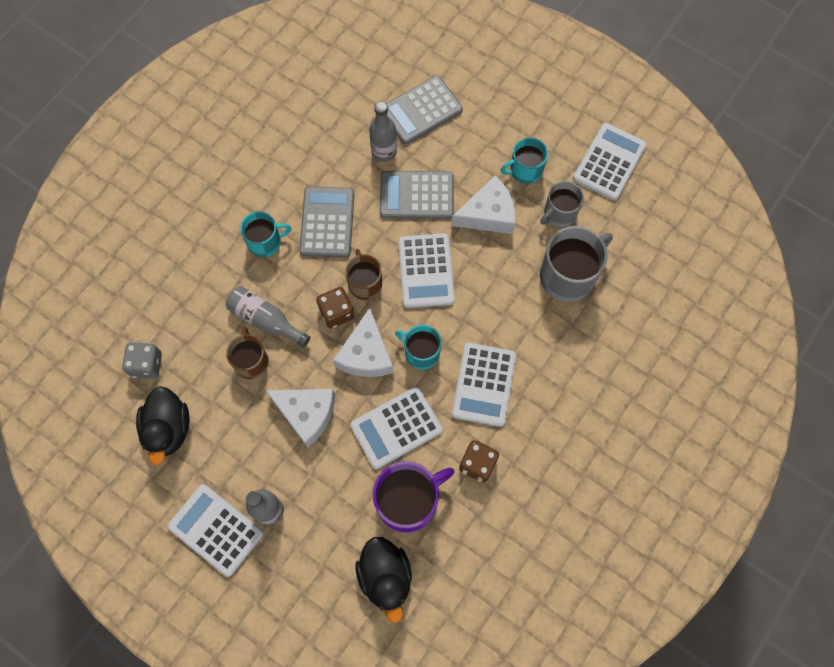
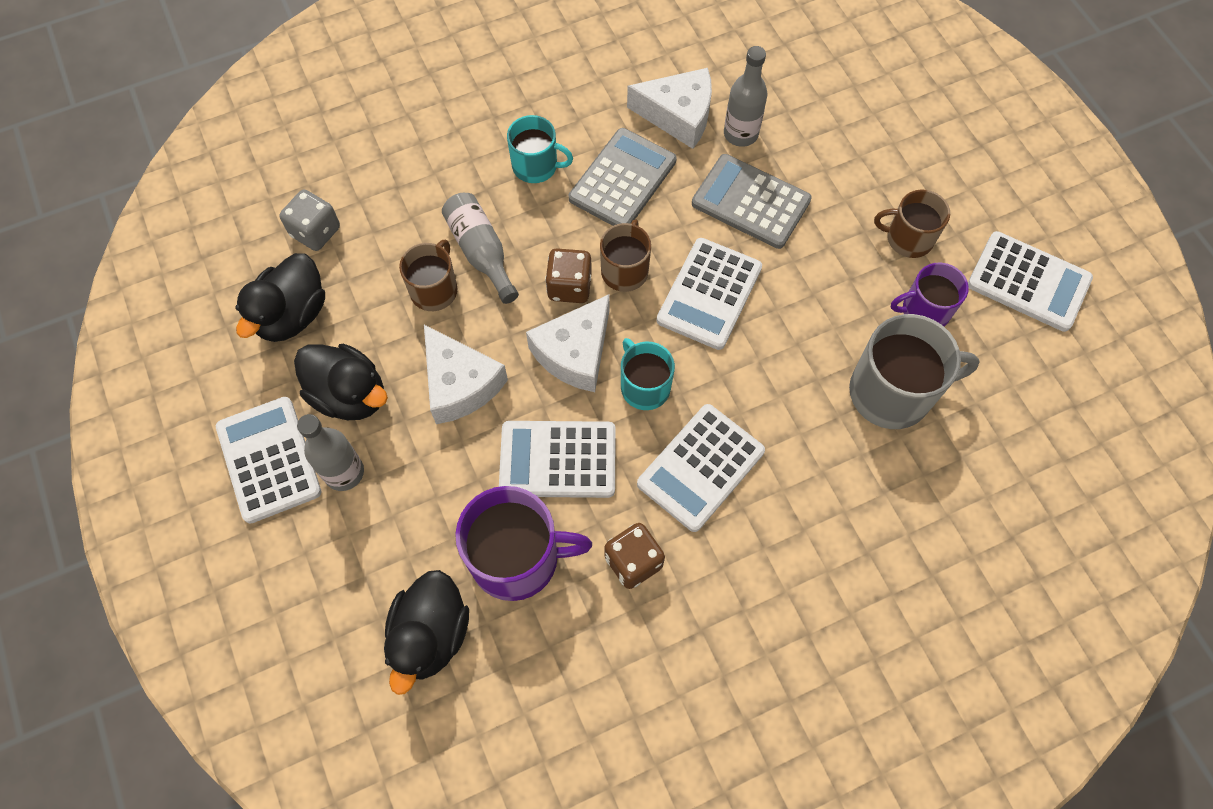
camera: 30 degrees right, 5 degrees down
(241, 460) = (349, 395): none -> black duck
(421, 110) = (815, 109): grey calculator -> none
(488, 214) = (829, 267): white cheese -> white cheese (678, 115)
(525, 170) = (908, 238): turquoise mug -> brown mug
(559, 213) = (924, 311): grey mug -> purple mug
(609, 162) = (1028, 282): white calculator -> white calculator turned 60 degrees clockwise

